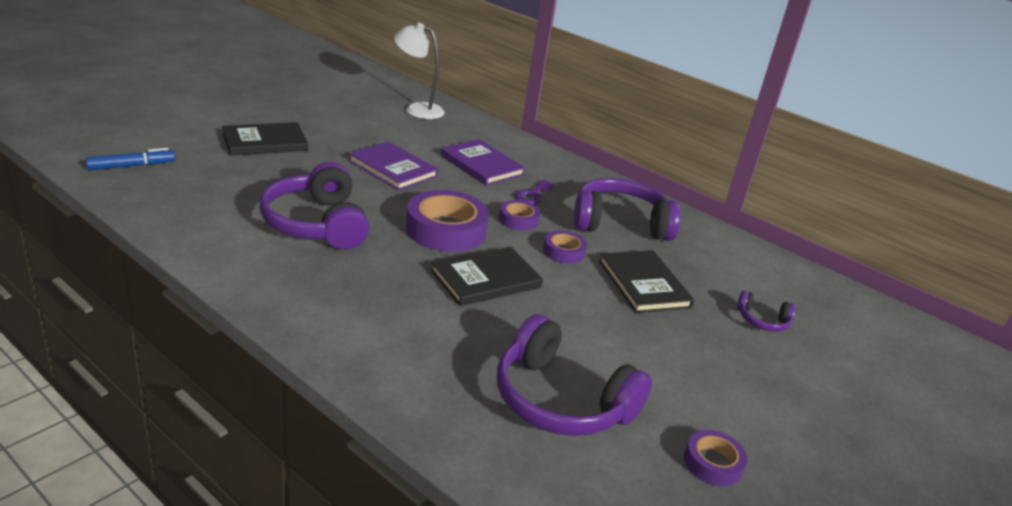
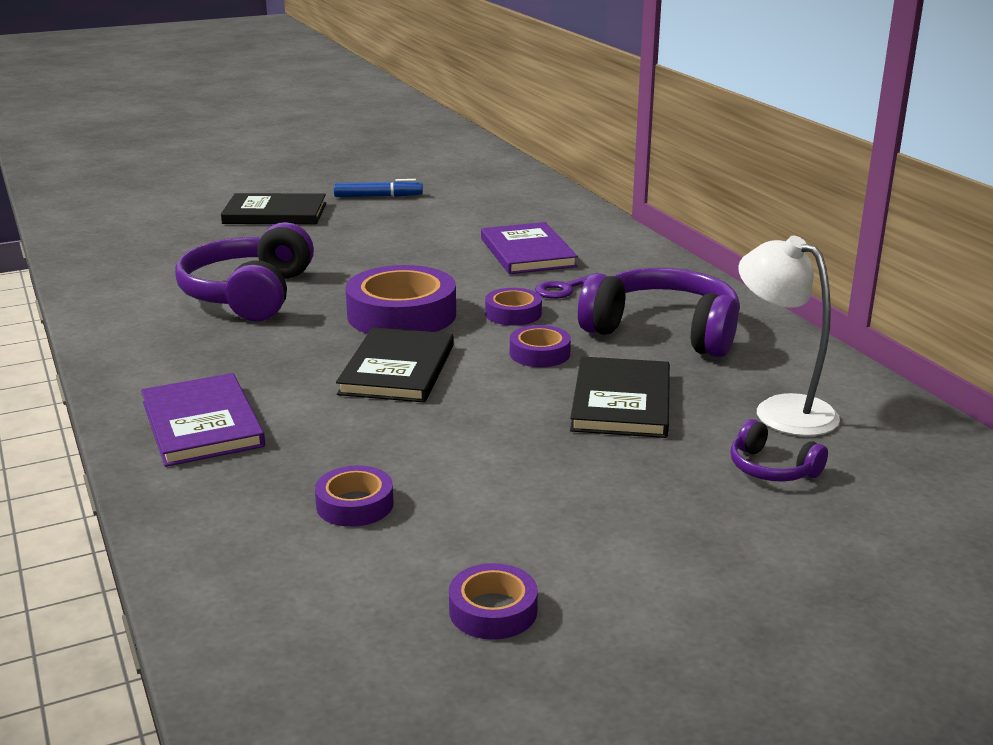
camera: 30 degrees right, 5 degrees down
(131, 166) = (108, 227): blue marker -> blue marker (378, 196)
(393, 168) = (402, 248): purple book -> purple book (202, 424)
(417, 109) = (504, 190): white lamp -> white lamp (781, 410)
(486, 279) = (397, 369): black book -> black book turned 75 degrees counterclockwise
(561, 400) = (355, 504): purple headphones -> purple tape

